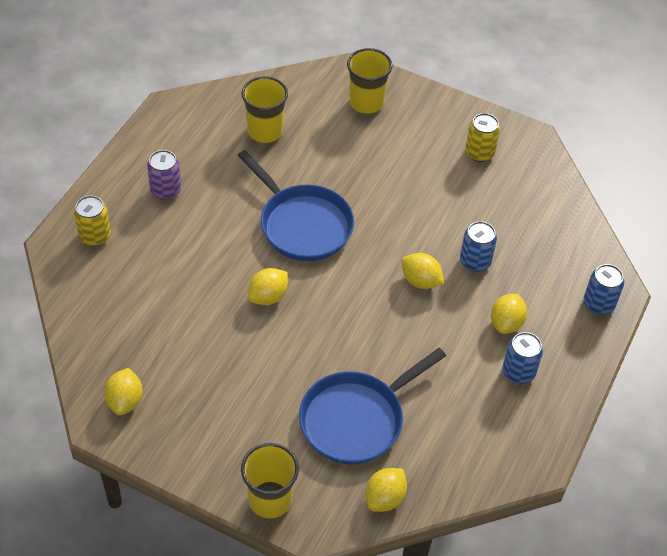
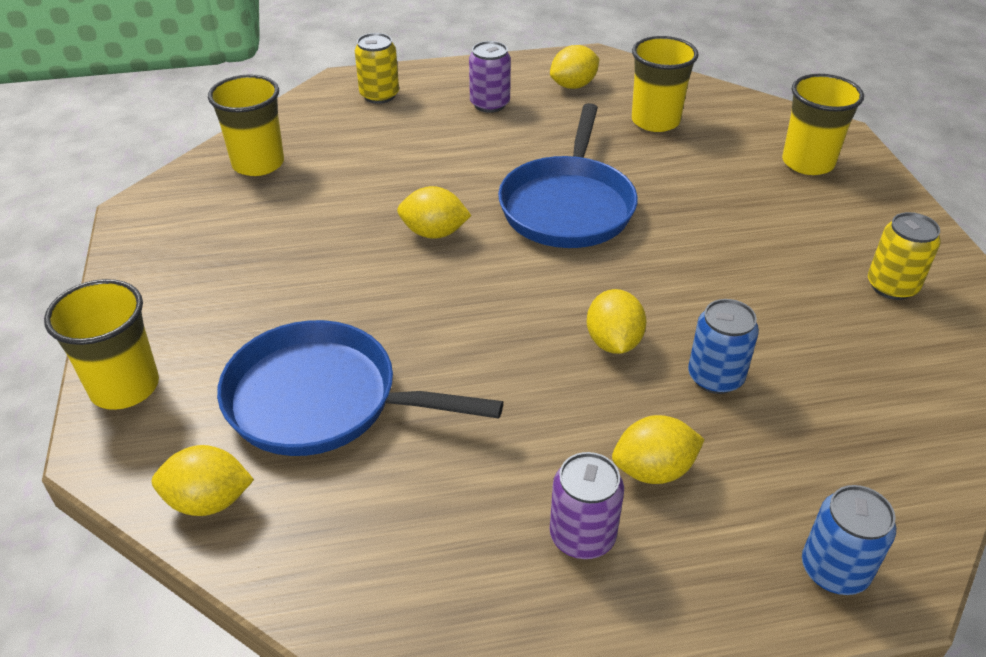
camera: 55 degrees right, 10 degrees down
(111, 340) = (258, 164): none -> yellow cup
(125, 401) = (184, 210): yellow lemon -> yellow lemon (573, 86)
(518, 372) = (582, 536): blue can -> purple can

